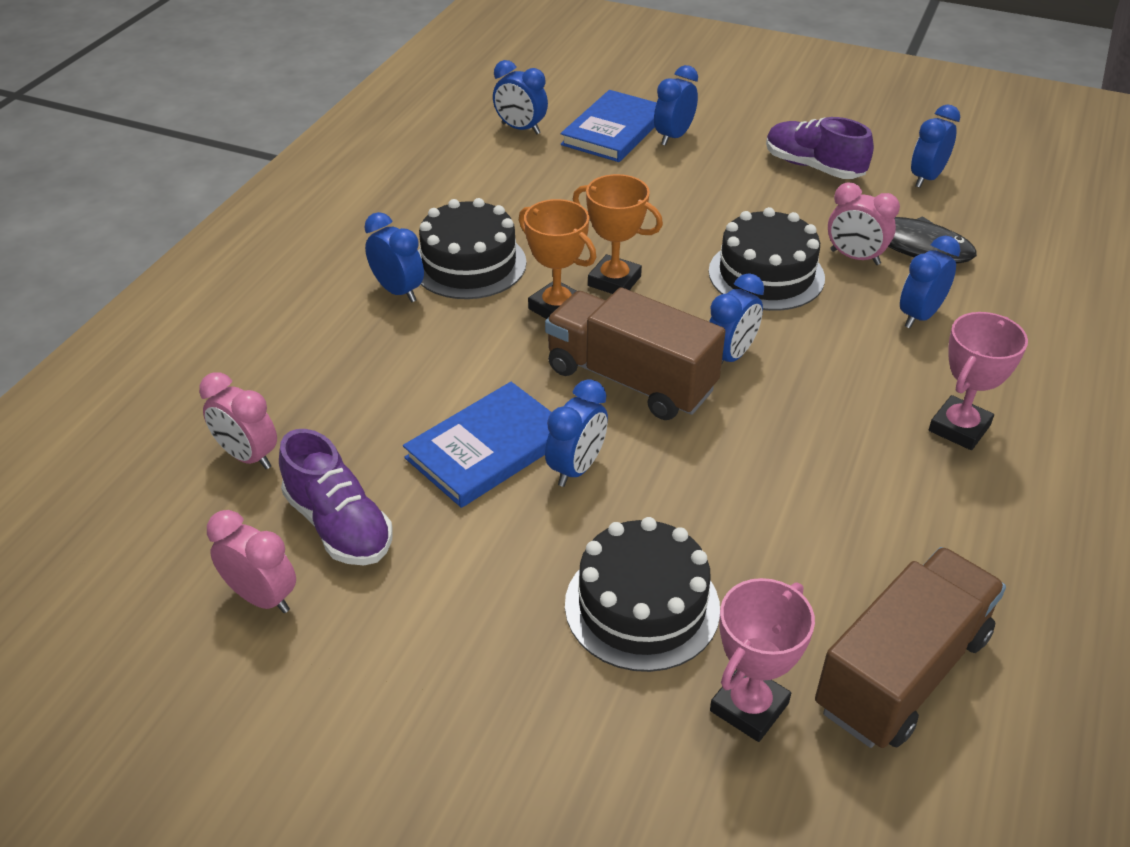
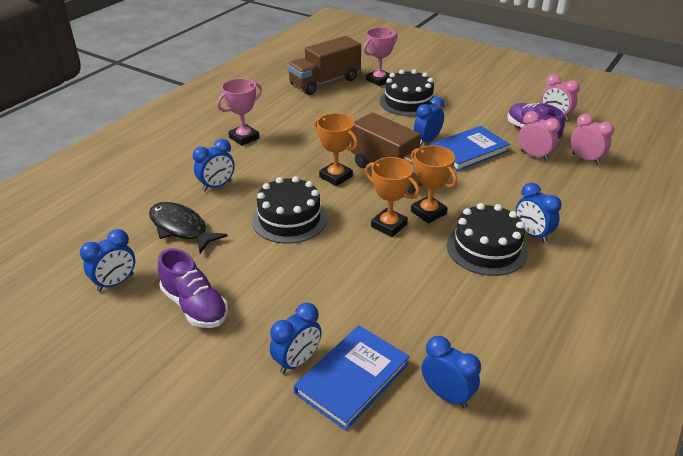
camera: 170 degrees left, 5 degrees down
(730, 356) = (335, 177): blue clock -> orange trophy
(855, 257) = (225, 224): pink clock -> pink clock (534, 156)

